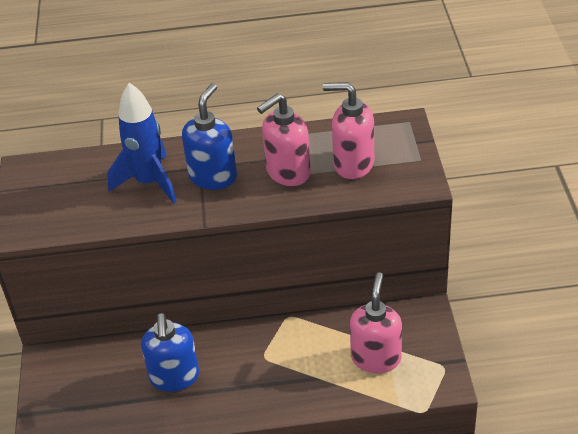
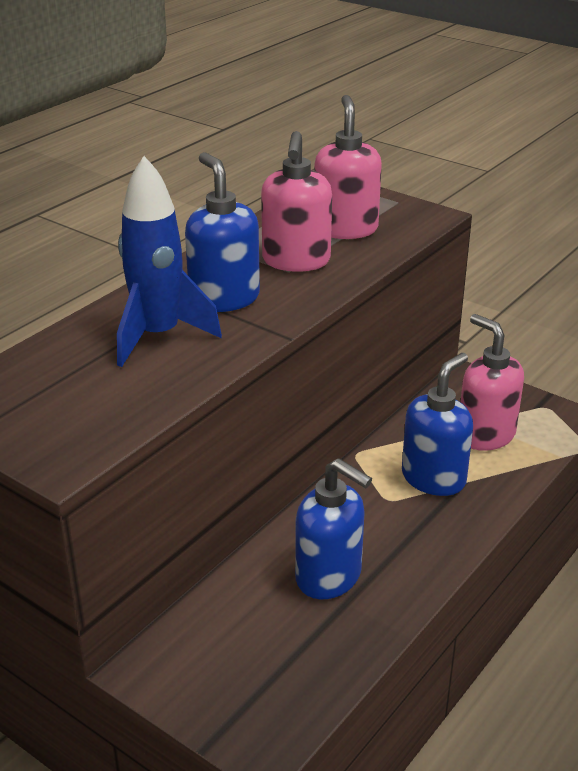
camera: 50 degrees left, 10 degrees down
(305, 363) = (434, 478): none -> blue soap dispenser
(353, 164) = (345, 229): pink soap dispenser -> pink soap dispenser turned 120 degrees clockwise

